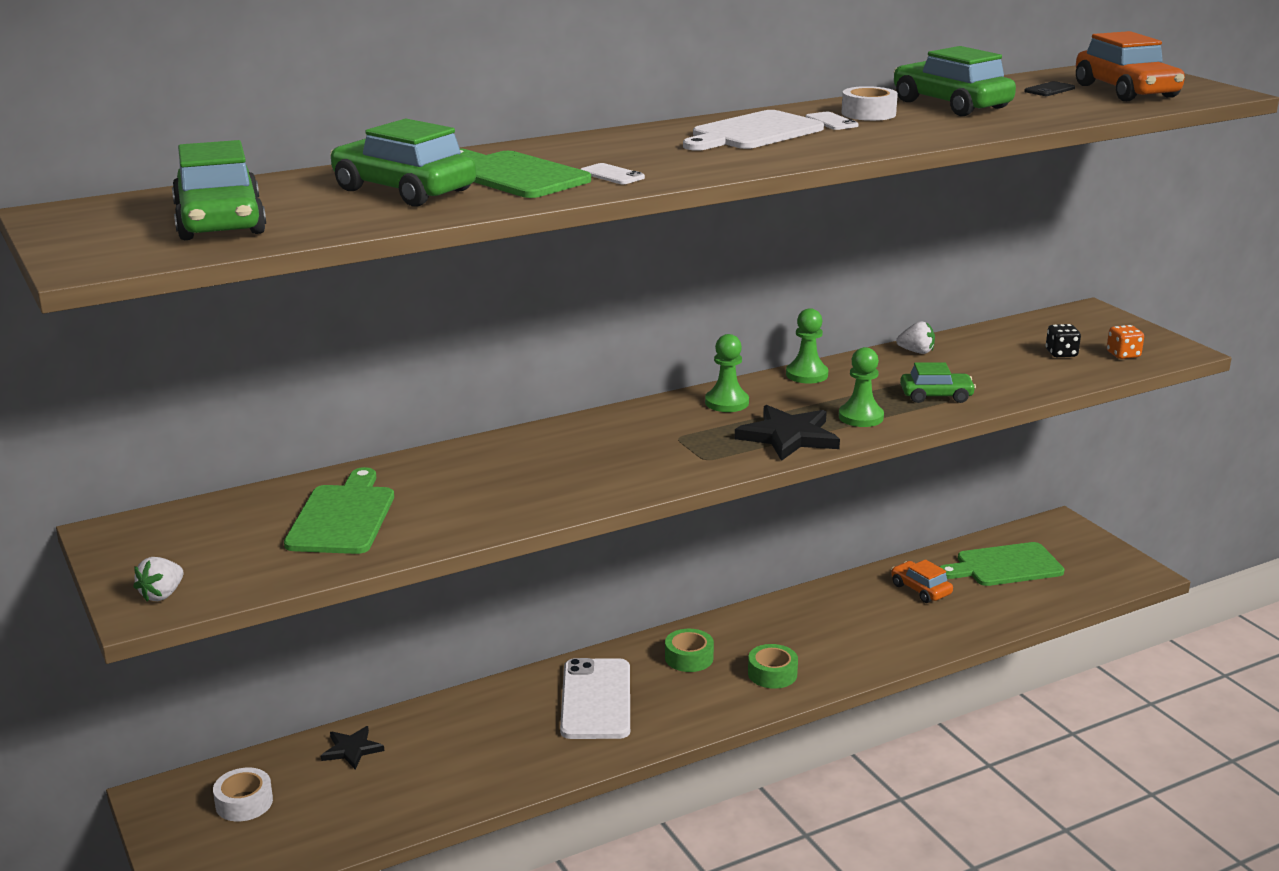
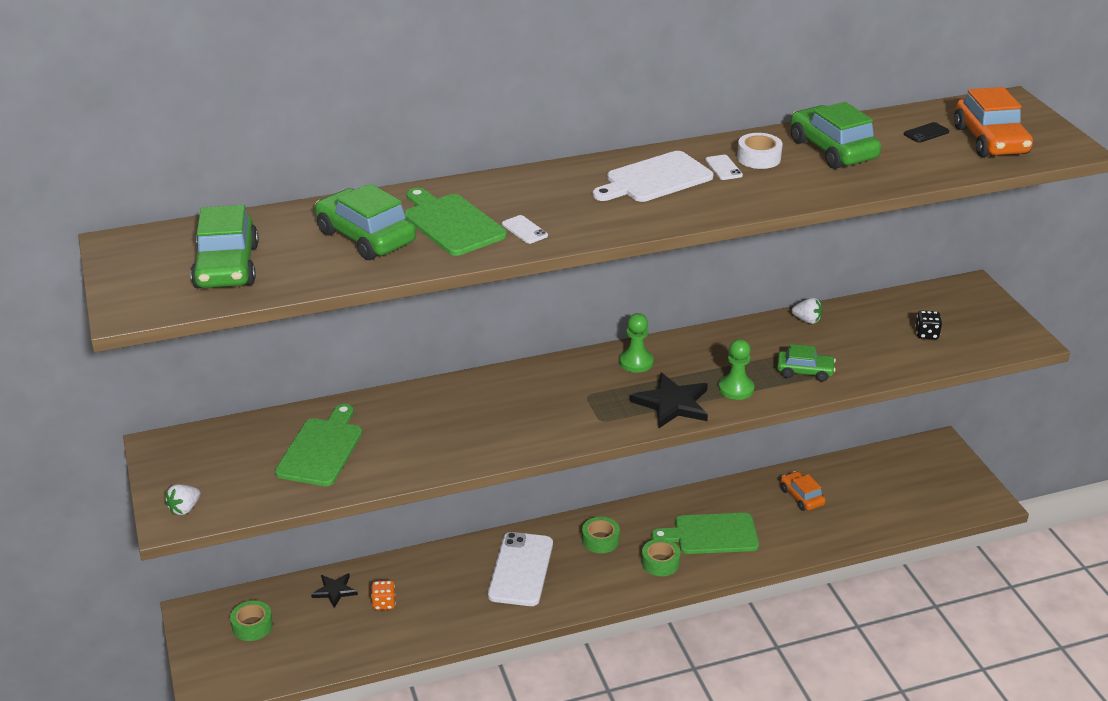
camera: 10 degrees right, 10 degrees up
(244, 803) = (252, 626): white tape -> green tape
(806, 375) = (709, 337): green pawn -> none
(1004, 566) = (878, 481): green cutting board -> green cutting board (711, 534)
(1123, 355) = (978, 341): orange dice -> orange dice (384, 603)

